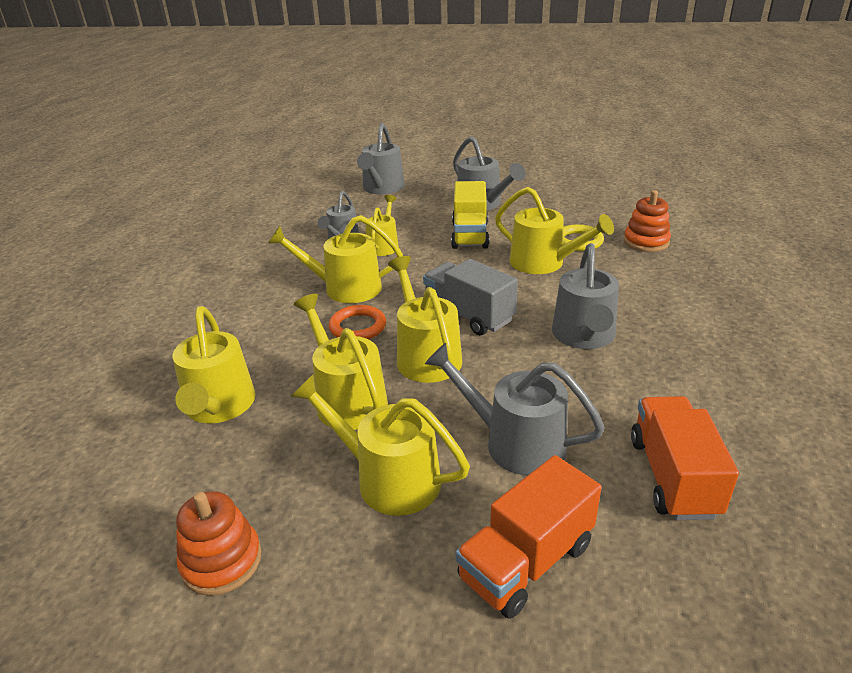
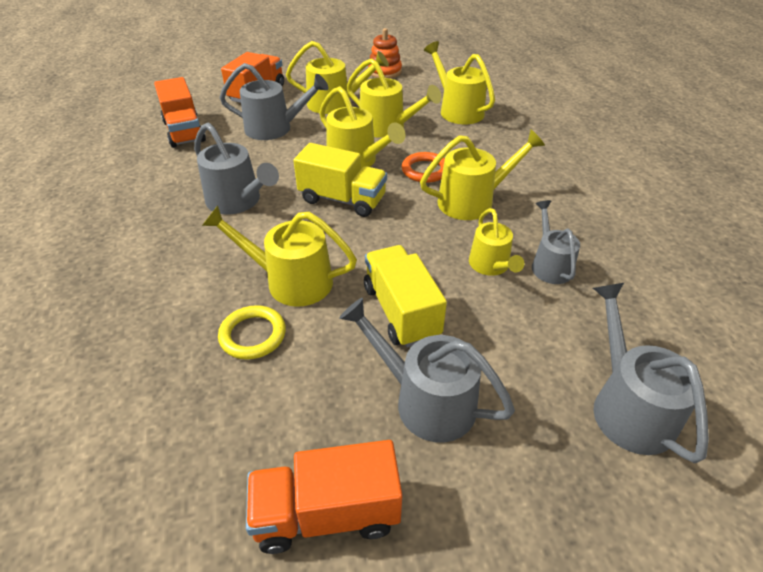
camera: 155 degrees right, 10 degrees up
(468, 315) = (342, 199): grey truck -> yellow truck
(550, 186) = (327, 513): none -> orange truck
(584, 336) = (238, 201): grey watering can -> grey watering can turned 150 degrees clockwise
(646, 242) = (158, 358): orange stacking toy -> none

